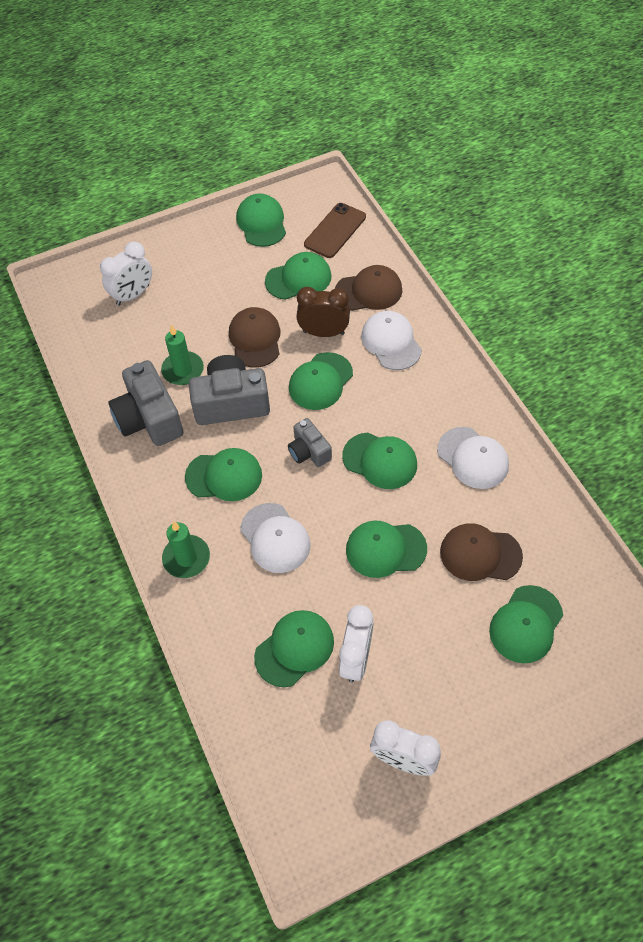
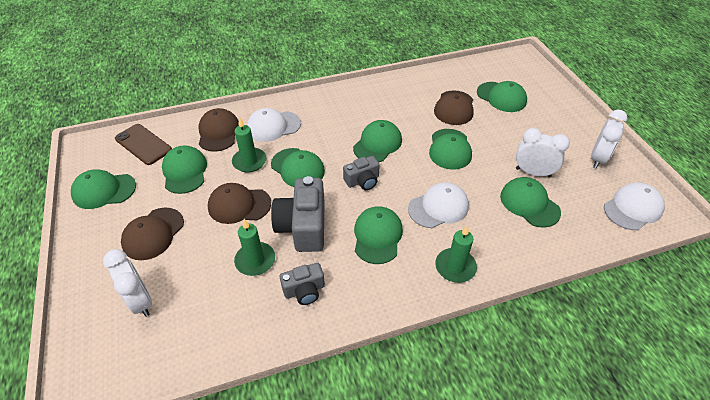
camera: 85 degrees left, 10 degrees down
(149, 418) = (304, 290): grey camera -> grey camera, size x0.57
(209, 279) = (153, 233): none -> brown cap
(323, 333) = (249, 161): brown clock -> green candle
(473, 458) = (382, 101): white cap -> white cap (632, 208)

